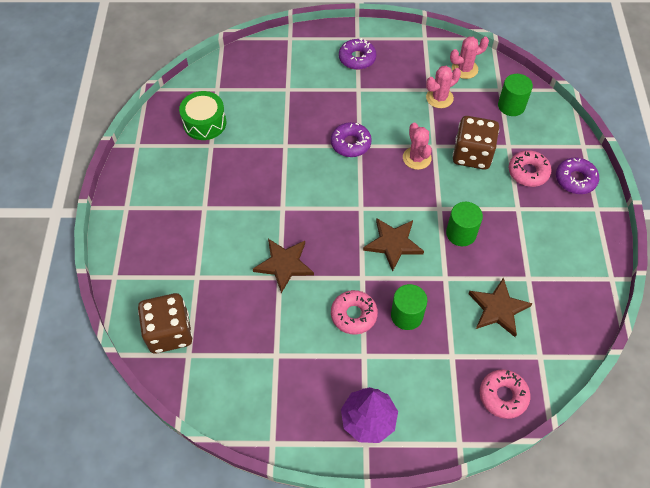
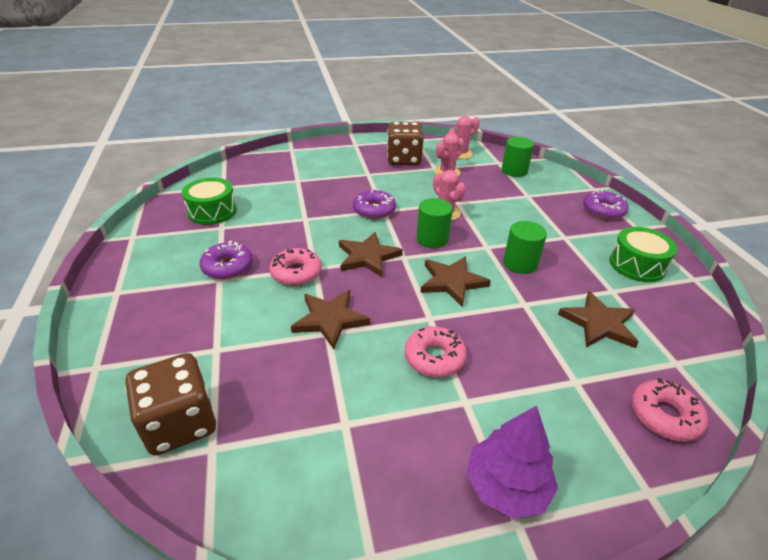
camera: 15 degrees left, 20 degrees down
(330, 202) = (368, 257): none -> brown star
(357, 58) = (359, 156): purple donut -> purple donut (227, 267)
(406, 315) = (499, 347): green cylinder -> green cylinder (432, 239)
(472, 155) = (497, 205): brown dice -> brown dice (404, 160)
(528, 172) = (557, 211): pink donut -> pink donut (296, 273)
(568, 254) = (637, 265): none -> green drum

